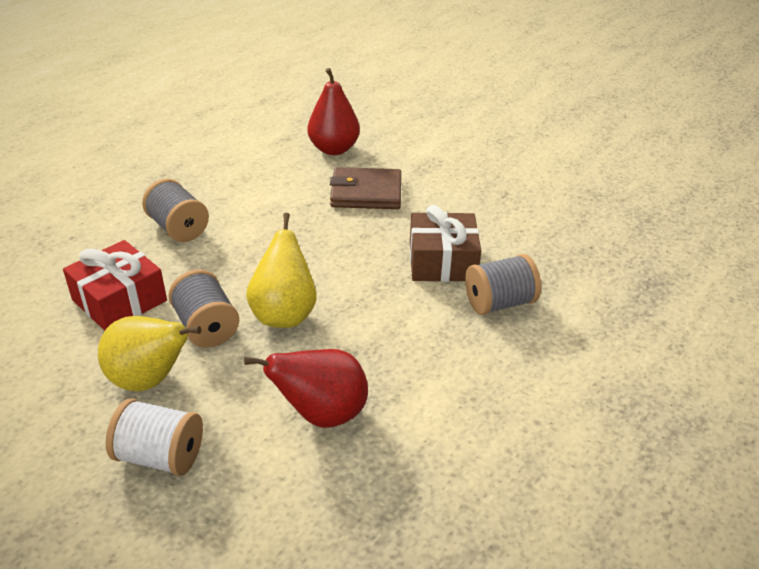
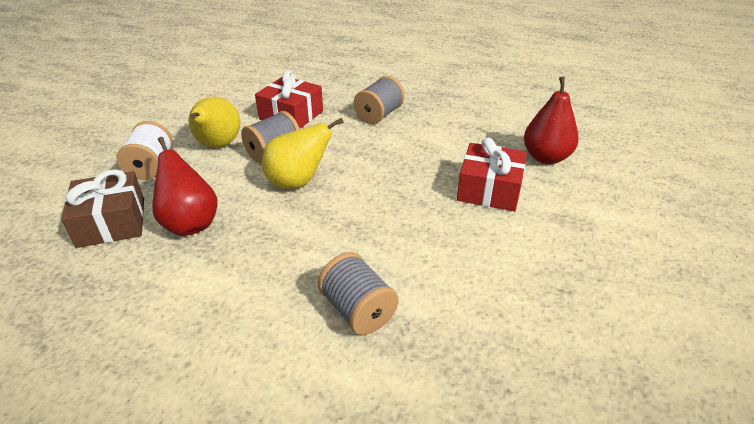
camera: 75 degrees right, 0 degrees up
(366, 192) = (489, 189): brown wallet -> red gift
(442, 261) = (407, 258): brown gift -> brown gift (111, 222)

